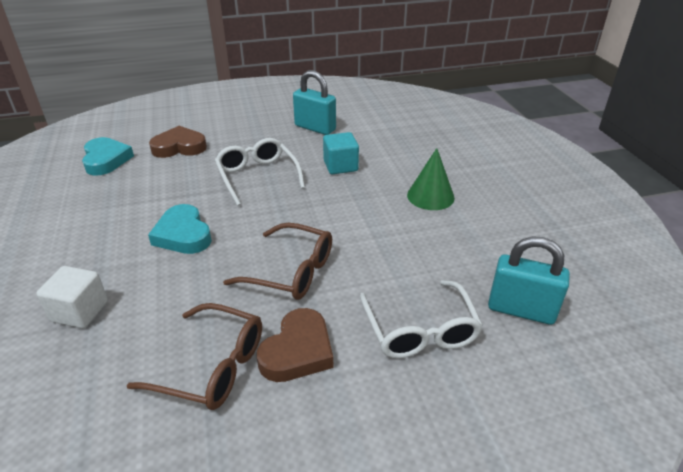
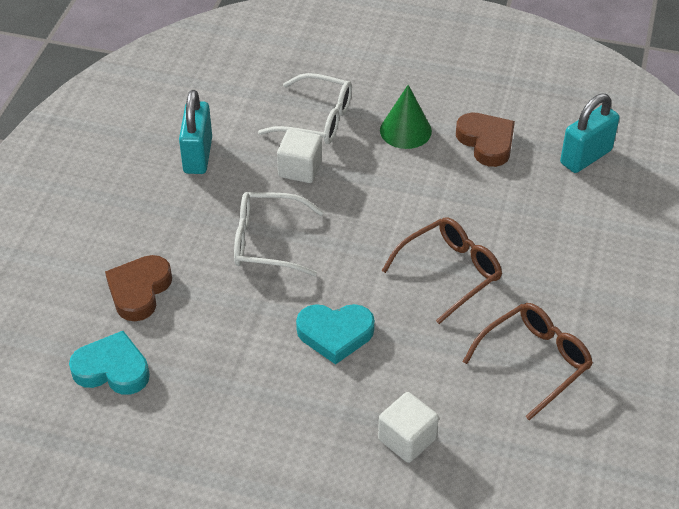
camera: 60 degrees left, 10 degrees up
(298, 351) = (549, 303): brown heart -> brown heart (486, 142)
(315, 128) = (198, 155): turquoise padlock -> turquoise padlock turned 60 degrees counterclockwise
(340, 166) = (300, 169): turquoise cube -> white cube
(420, 330) = (571, 223): white glasses -> white glasses (317, 119)

